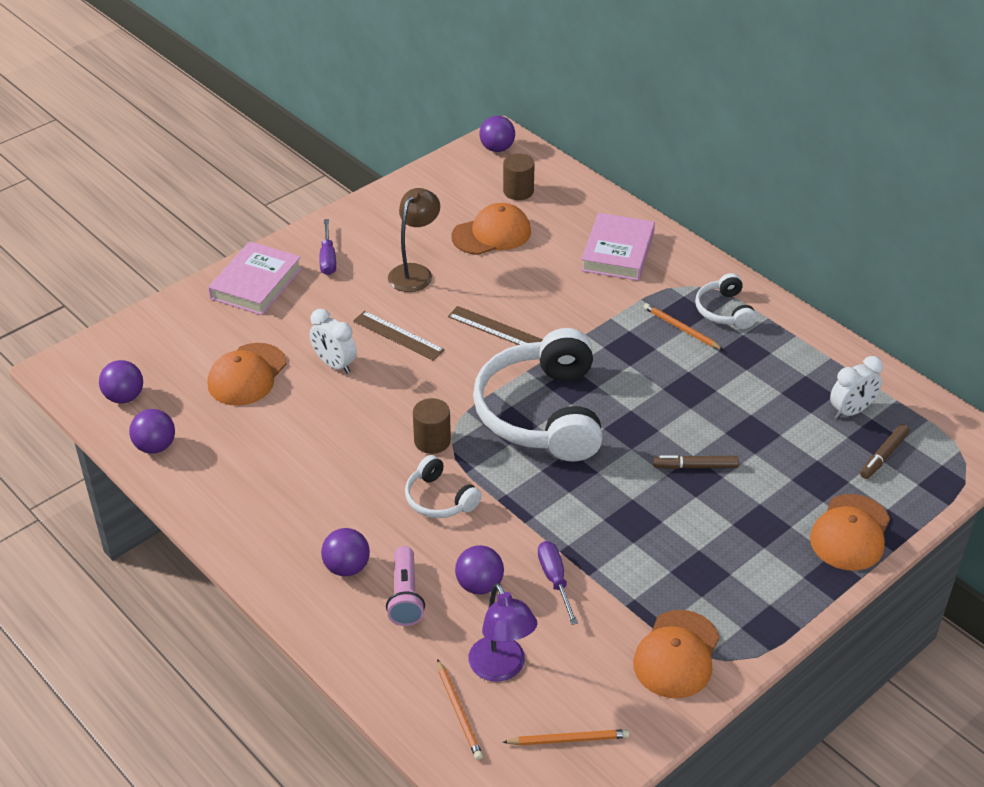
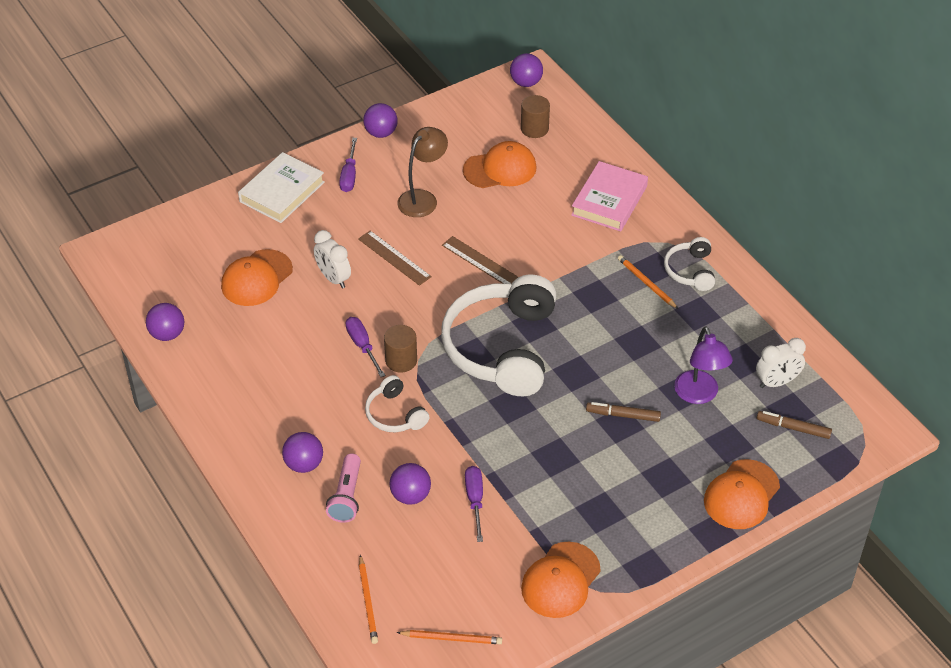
camera: 10 degrees right, 5 degrees up
(124, 397) = (150, 285): purple ball -> purple ball (381, 133)
(256, 283) = (282, 192): pink book -> white book
(384, 431) = (362, 346): none -> purple screwdriver
(501, 669) = (411, 570): purple lamp -> purple lamp (699, 395)
(883, 456) = (793, 428): brown marker -> brown marker turned 60 degrees clockwise

